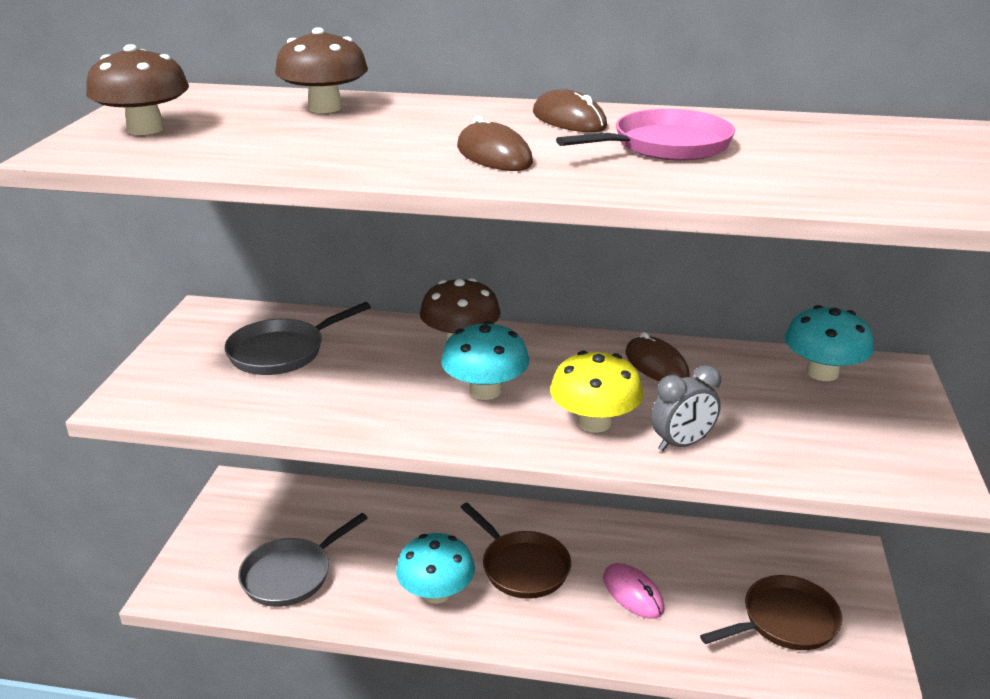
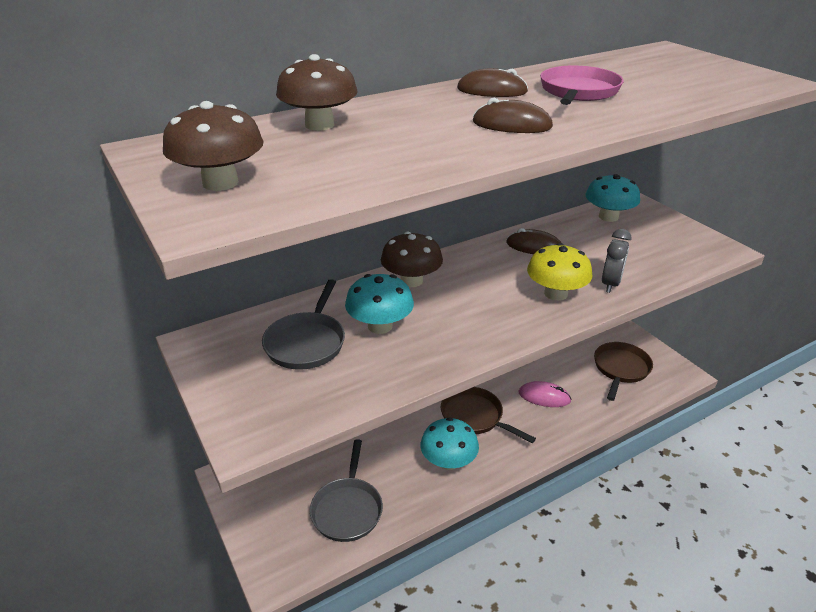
camera: 40 degrees left, 5 degrees up
(485, 390) = (474, 304): turquoise mushroom -> turquoise mushroom (380, 326)
(522, 567) = (475, 417): brown pan -> brown pan turned 150 degrees counterclockwise

